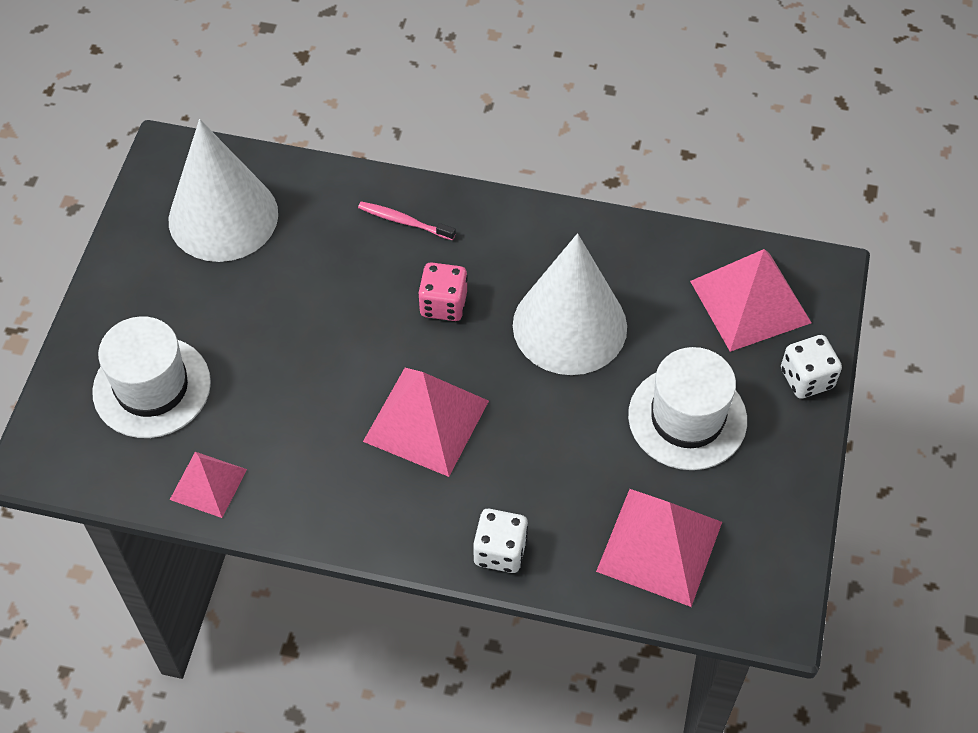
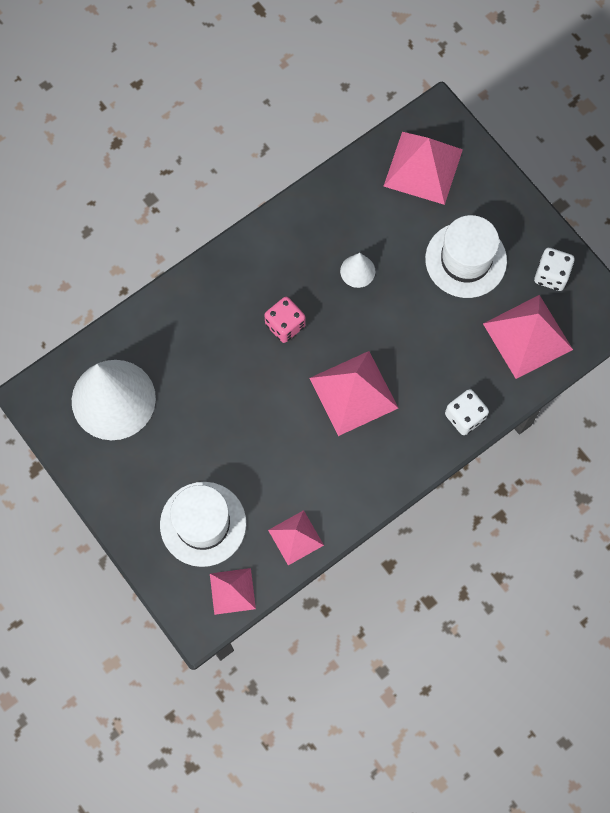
camera: 50 degrees left, 15 degrees up
(96, 467) = (232, 591): none -> pink pyramid
(404, 221) = (208, 302): pink toothbrush -> none
(569, 326) = (357, 271): white cone -> white cone, size x0.43
(806, 378) = (493, 181): white dice -> white dice (551, 275)

